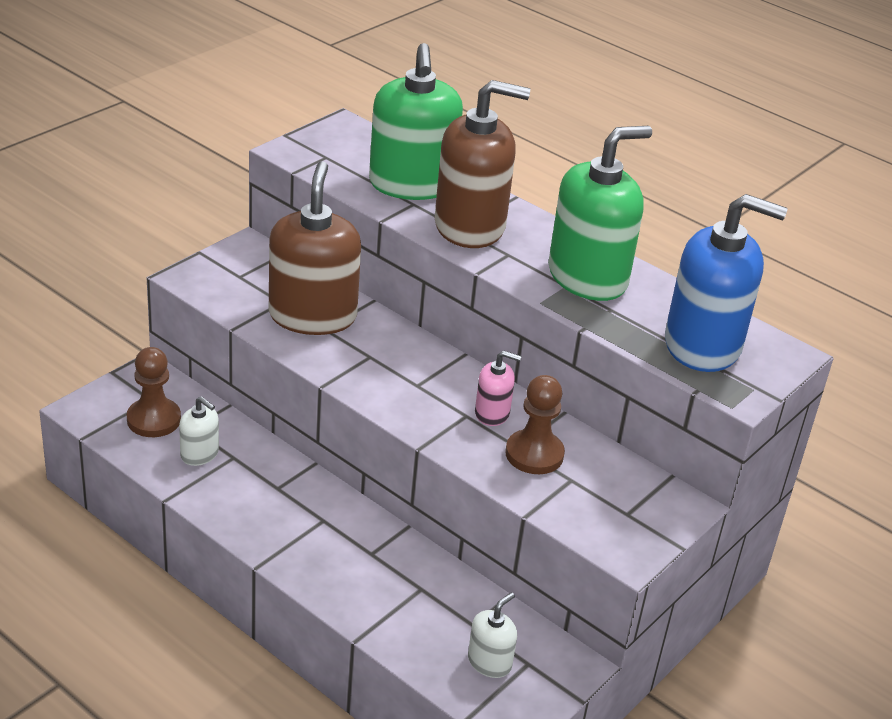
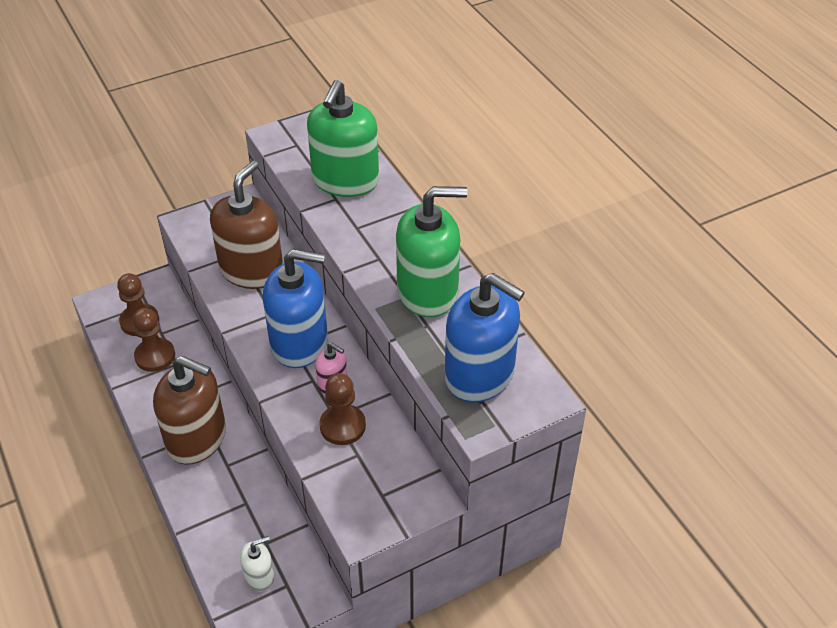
camera: 25 degrees right, 10 degrees up
(199, 454) = (155, 356): white soap dispenser -> brown pawn
(424, 380) = (299, 343): none -> blue soap dispenser
(470, 226) = (365, 227): brown soap dispenser -> brown soap dispenser (197, 438)

